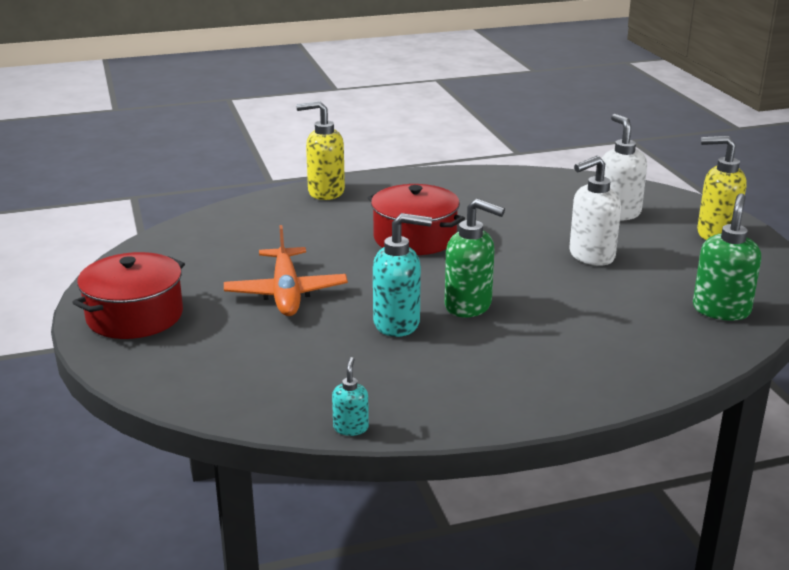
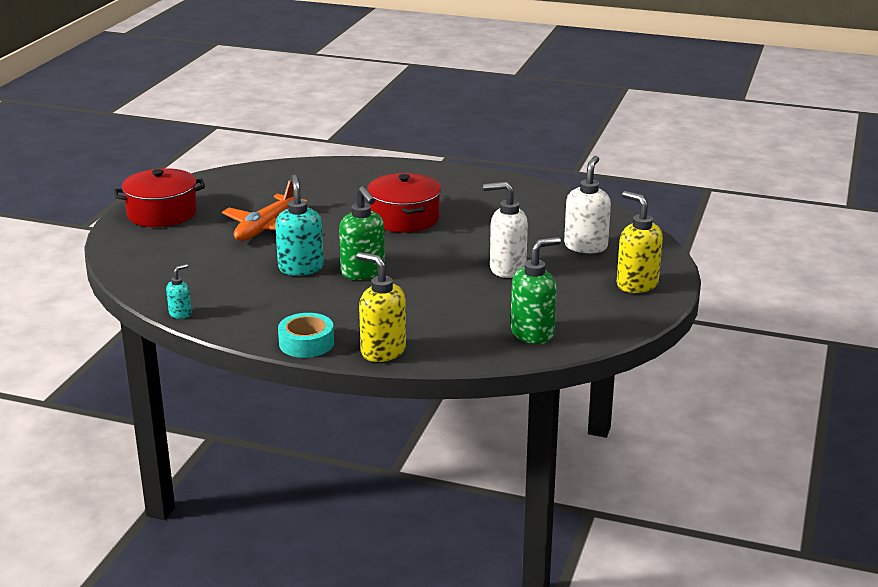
camera: 35 degrees right, 0 degrees up
(325, 192) = (397, 169): yellow soap dispenser -> yellow soap dispenser (382, 351)
(397, 324) = (301, 268): turquoise soap dispenser -> turquoise soap dispenser turned 135 degrees counterclockwise
(543, 405) = (306, 343): none -> turquoise tape

